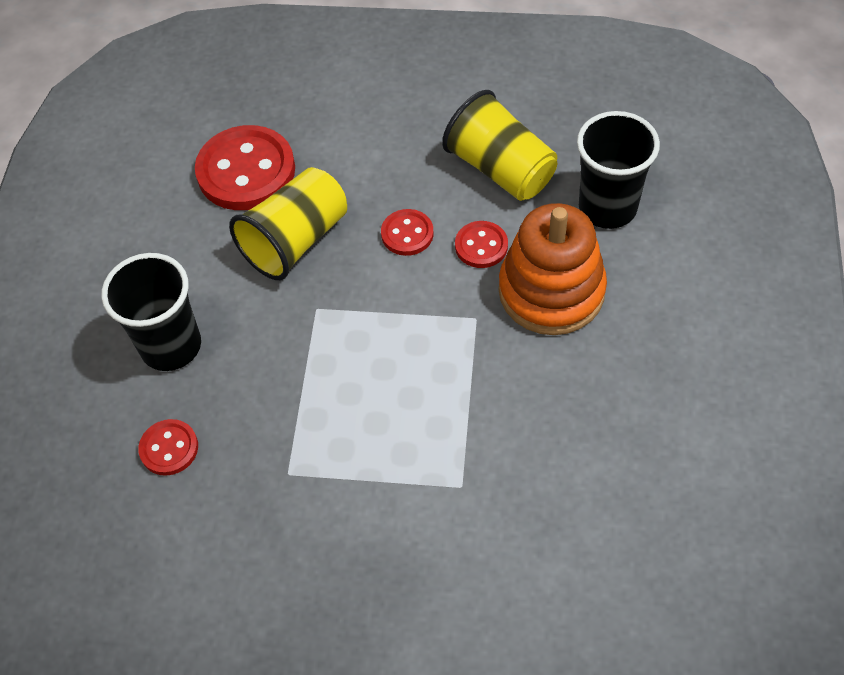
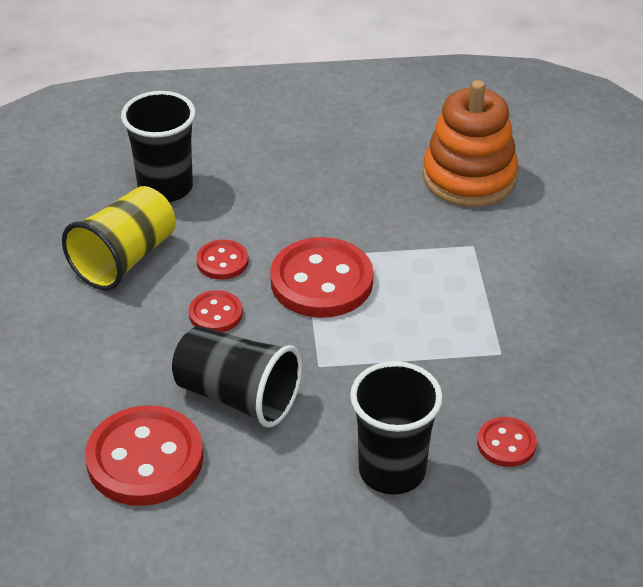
camera: 105 degrees left, 15 degrees down
(295, 241) = (238, 397): yellow cup -> black cup
(433, 327) = (321, 281): none -> red button
(551, 291) = (265, 213): orange stacking toy -> orange stacking toy (469, 177)

